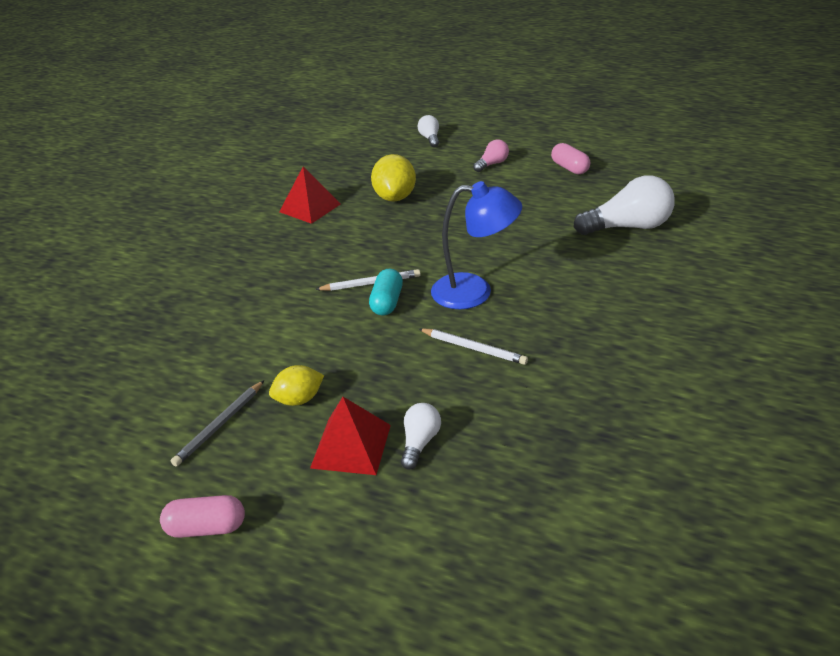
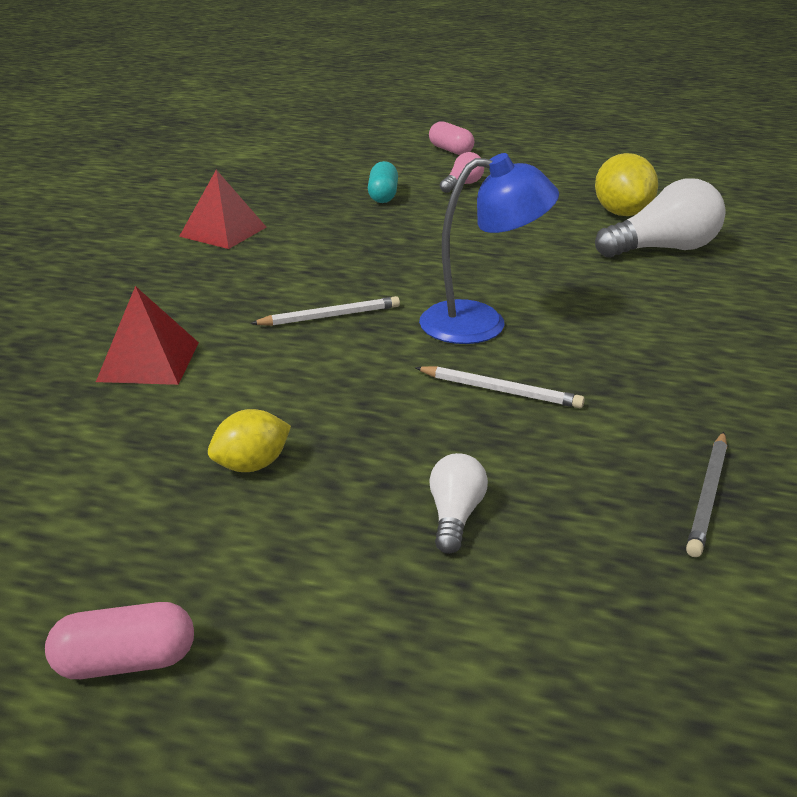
camera: 10 degrees left, 5 degrees down
(220, 425) = (128, 505): grey pencil -> grey pencil (707, 495)
(351, 446) = (348, 525): red pyramid -> red pyramid (148, 361)
(387, 302) = (359, 338): turquoise capsule -> turquoise capsule (383, 195)
(395, 197) = (341, 220): yellow lemon -> yellow lemon (621, 213)
(430, 139) = (372, 159): white light bulb -> none
(569, 168) = (564, 189): pink capsule -> pink capsule (450, 150)

